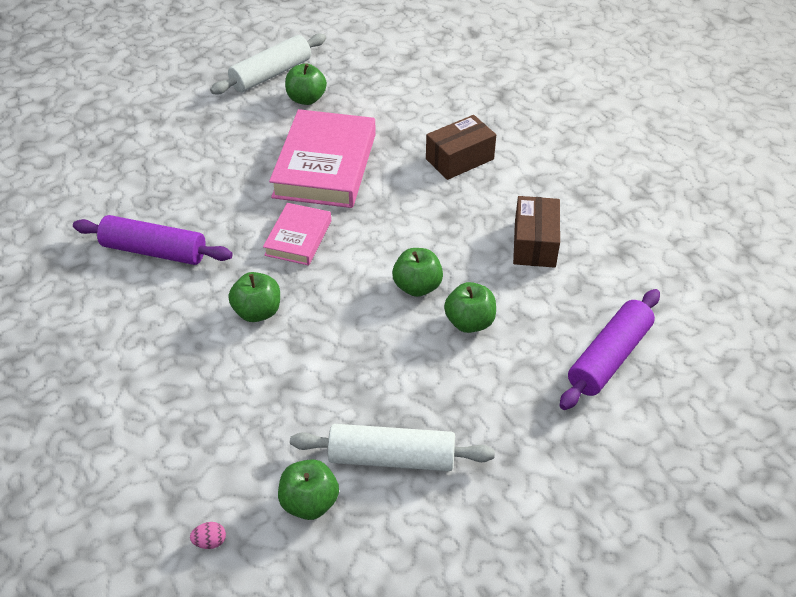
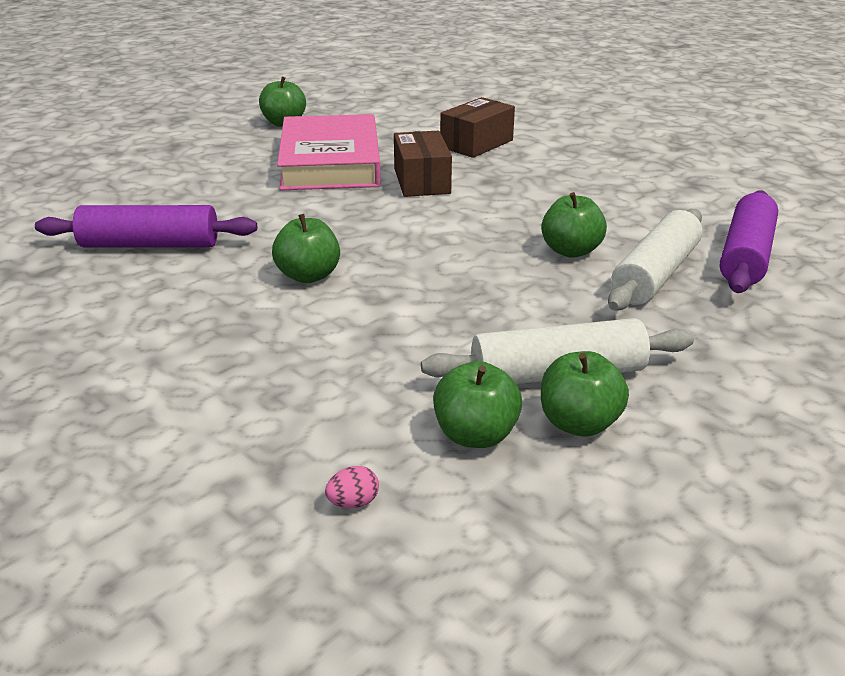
camera: 15 degrees left, 15 degrees down
(271, 74) = (235, 112): white rolling pin -> white rolling pin (655, 274)
(298, 238) = (328, 214): pink book -> none
(417, 287) = (492, 233): green apple -> green apple (579, 423)
(534, 243) = (598, 188): brown box -> brown box (421, 181)

